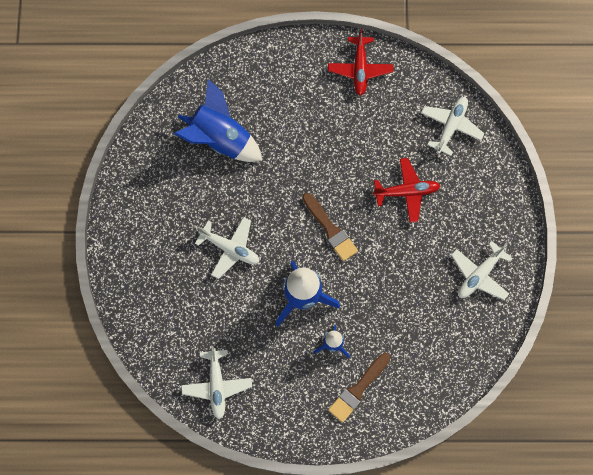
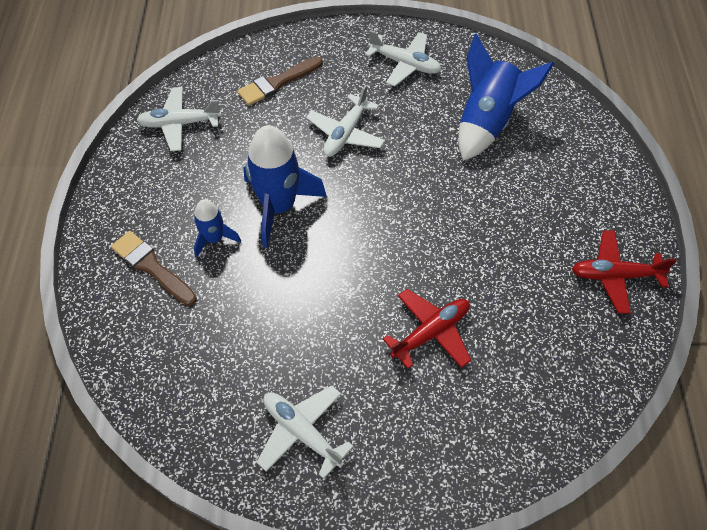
camera: 90 degrees right, 15 degrees down
(330, 229) = (372, 238): brown brush -> brown brush (277, 83)
(406, 192) = (431, 332): red plane -> red plane turned 120 degrees counterclockwise
(451, 127) = (542, 398): white plane -> white plane (405, 64)

